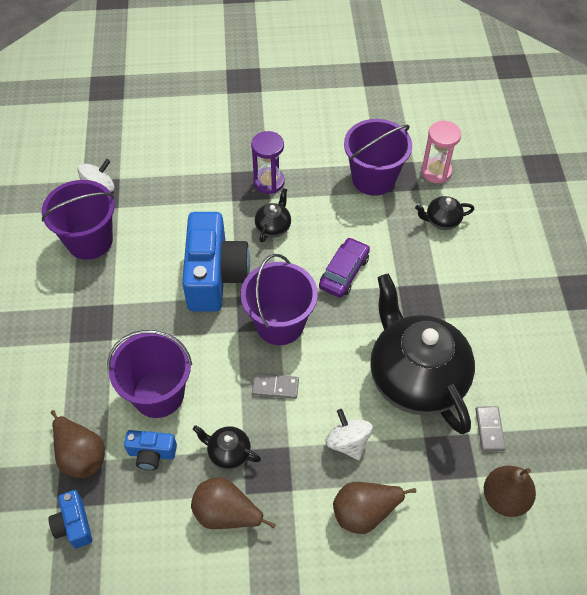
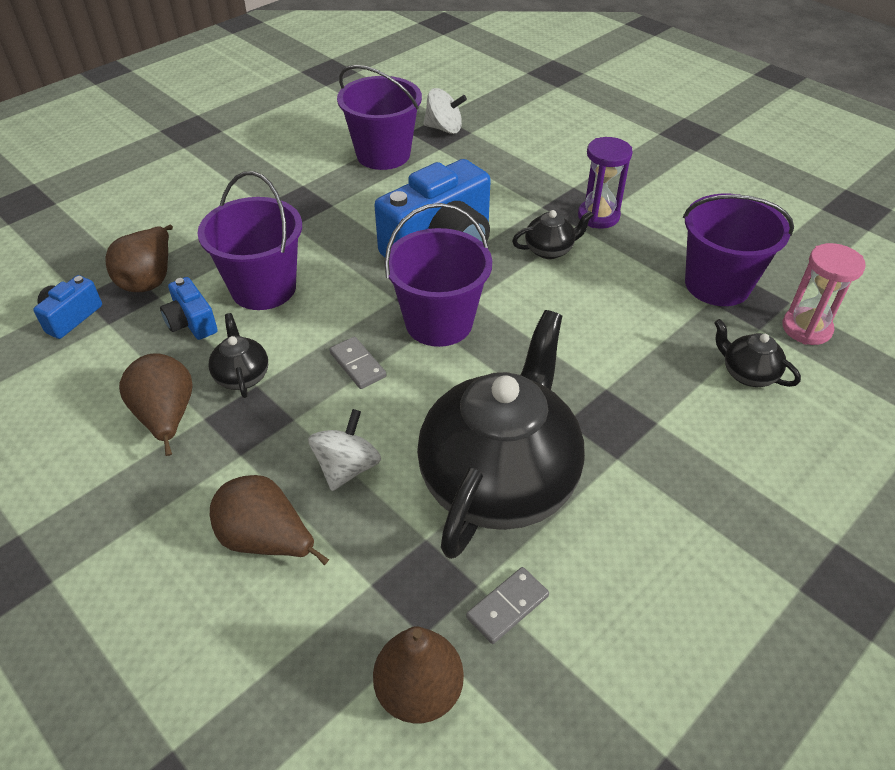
camera: 50 degrees right, 10 degrees down
(344, 272) = (564, 333): purple car -> none

